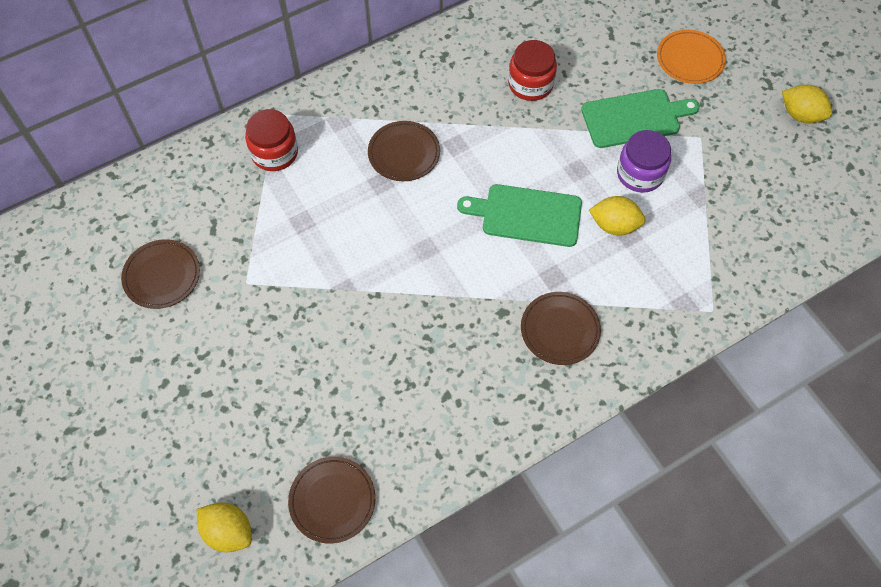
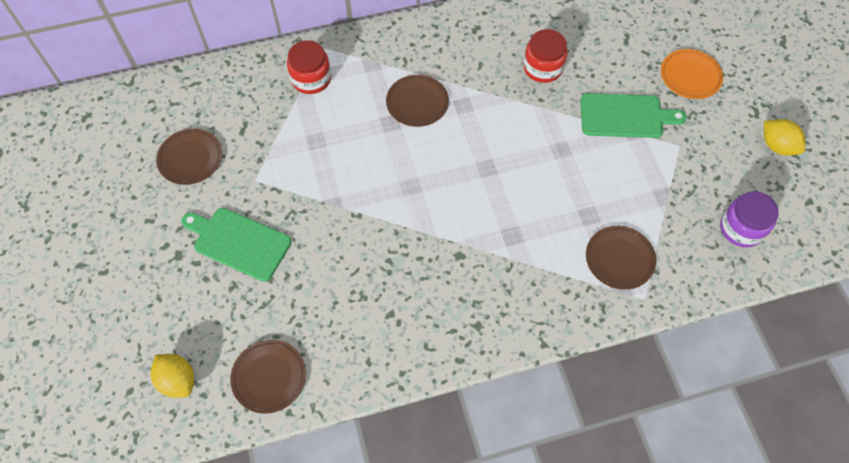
camera: 15 degrees right, 0 degrees up
(527, 215) = (505, 178): green cutting board -> green cutting board (239, 243)
(560, 330) = (504, 282): brown plate -> brown plate (619, 259)
(614, 225) = (579, 204): yellow lemon -> none
(640, 174) = (615, 165): purple jar -> purple jar (741, 228)

